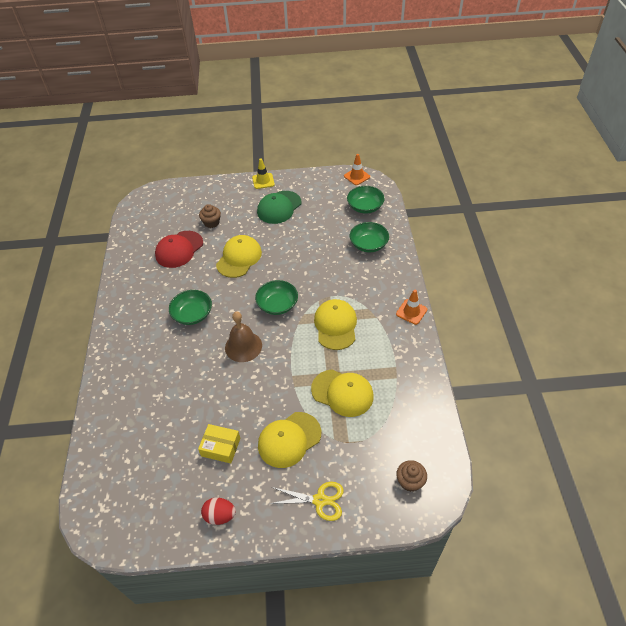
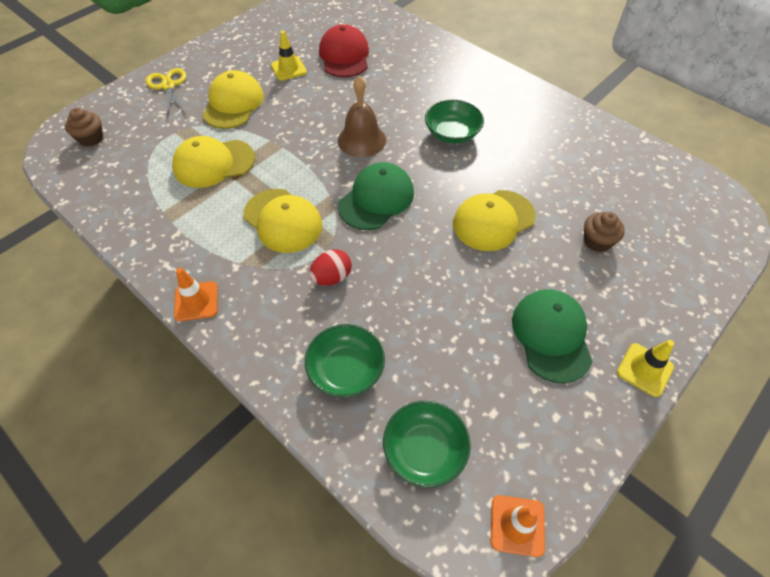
camera: 135 degrees right, 5 degrees up
(179, 249) = (574, 182): red cap -> red cap (344, 56)
(220, 515) = (243, 40): red egg -> red egg (332, 277)
(221, 447) = (289, 69): yellow box -> yellow traffic cone
(239, 258) = (493, 220): yellow cap -> yellow cap turned 75 degrees clockwise
(277, 305) = (376, 199): green bowl -> green cap
(320, 500) = (168, 86): yellow scissors -> yellow scissors turned 105 degrees clockwise

